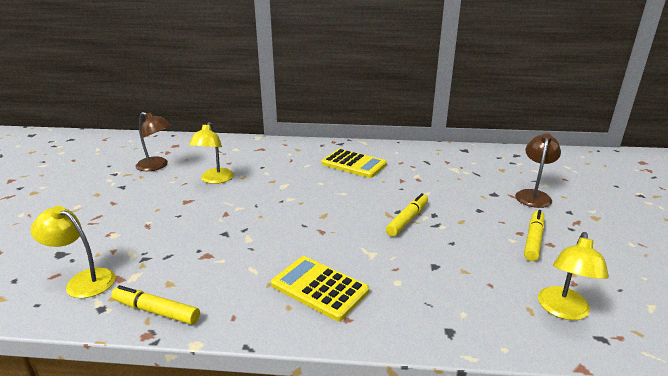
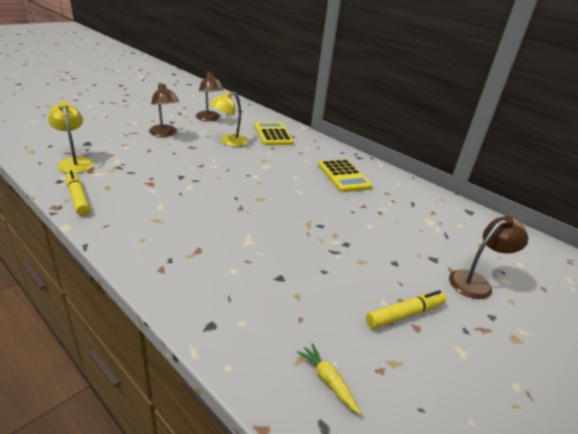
camera: 35 degrees right, 5 degrees up
(135, 201) = (164, 133): none -> brown lamp
(319, 288) = (178, 241): yellow calculator -> yellow calculator (273, 134)
(407, 219) = (317, 235): yellow marker -> none
(563, 311) = (328, 381): yellow lamp -> yellow carrot

